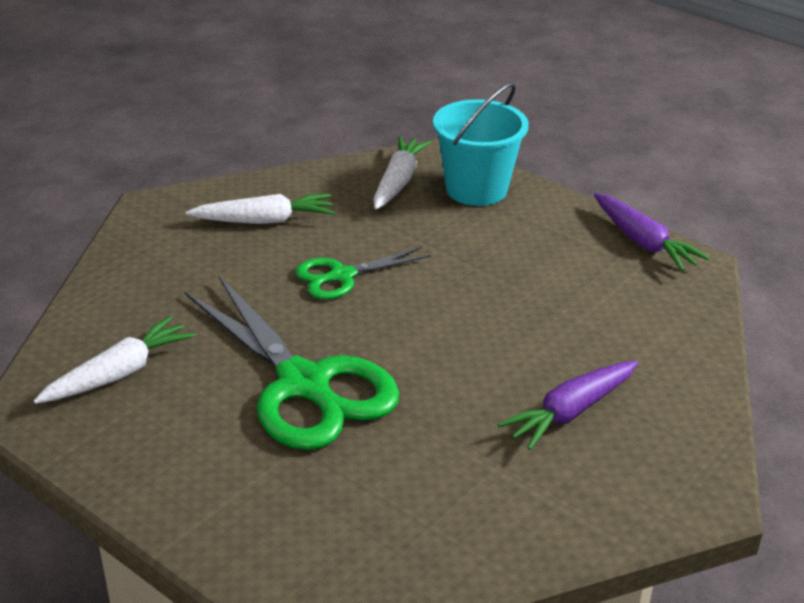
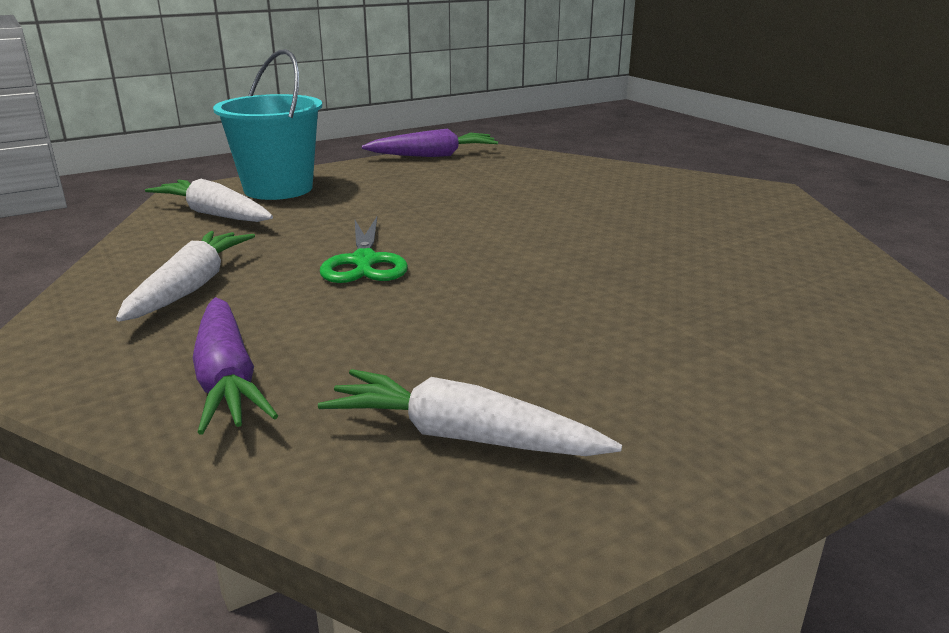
camera: 70 degrees left, 10 degrees down
(119, 373) = (462, 437): white carrot -> white carrot turned 45 degrees counterclockwise
(303, 384) = (559, 307): green scissors -> none
(571, 412) = (652, 208): purple carrot -> purple carrot (227, 379)

